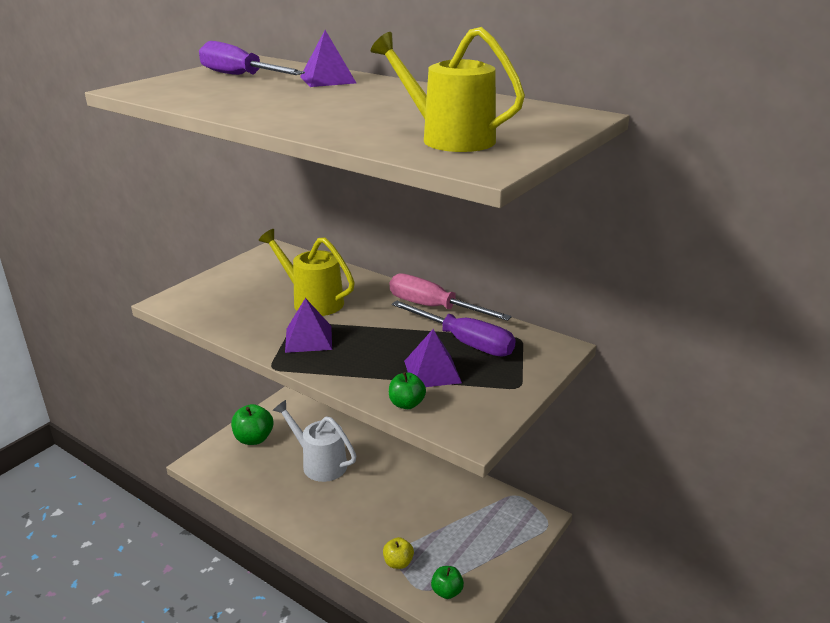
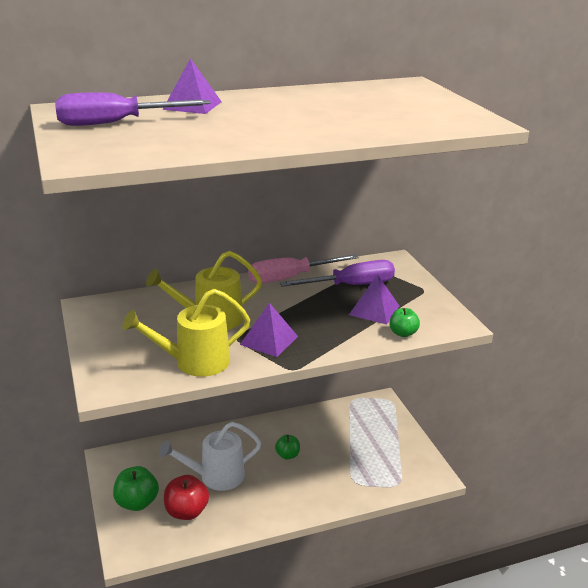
camera: 55 degrees left, 0 degrees up
(265, 469) = (186, 511): none -> red apple
(398, 562) = (363, 483): yellow apple -> none
(447, 591) = (409, 473): green apple -> green apple (287, 455)
(448, 138) = (415, 116): yellow watering can -> yellow watering can (194, 362)

